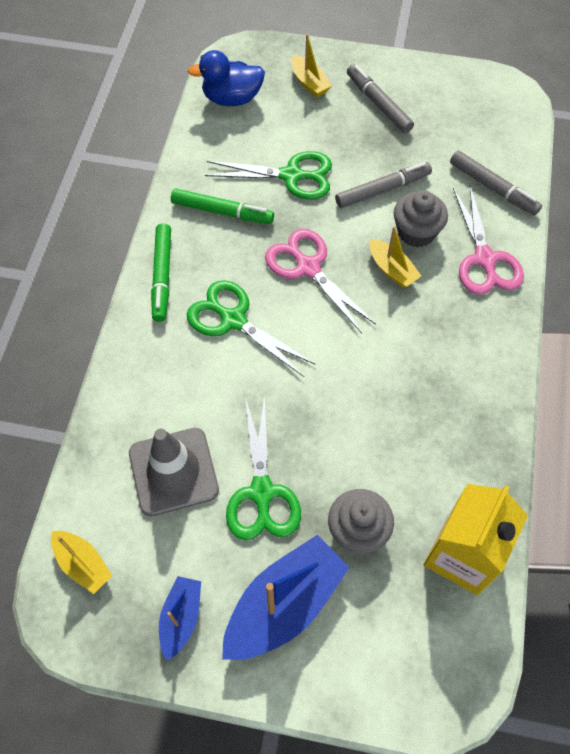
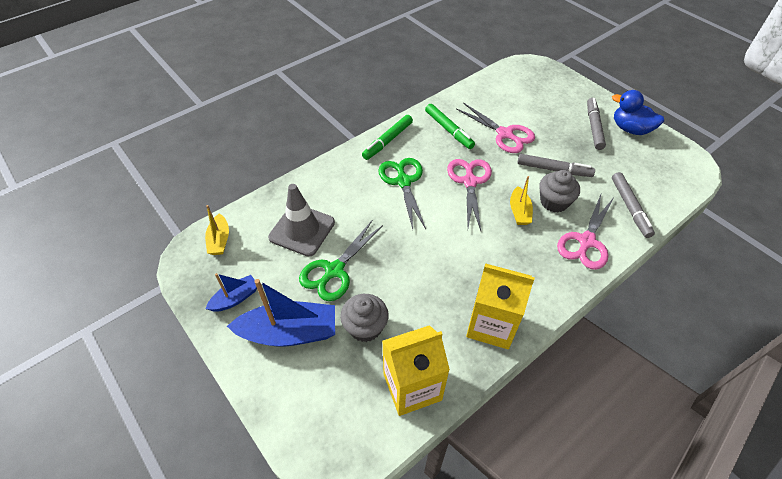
camera: 40 degrees right, 10 degrees down
(232, 98) = (507, 83): blue duck -> blue duck (630, 129)
(291, 176) = (505, 134): green scissors -> pink scissors
(309, 83) = (560, 97): yellow boat -> none
(476, 425) = (491, 325): none -> yellow carton

